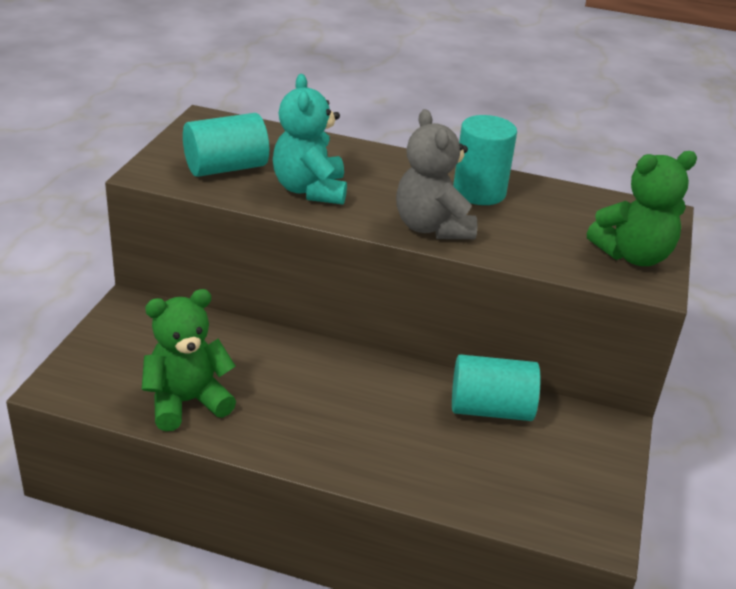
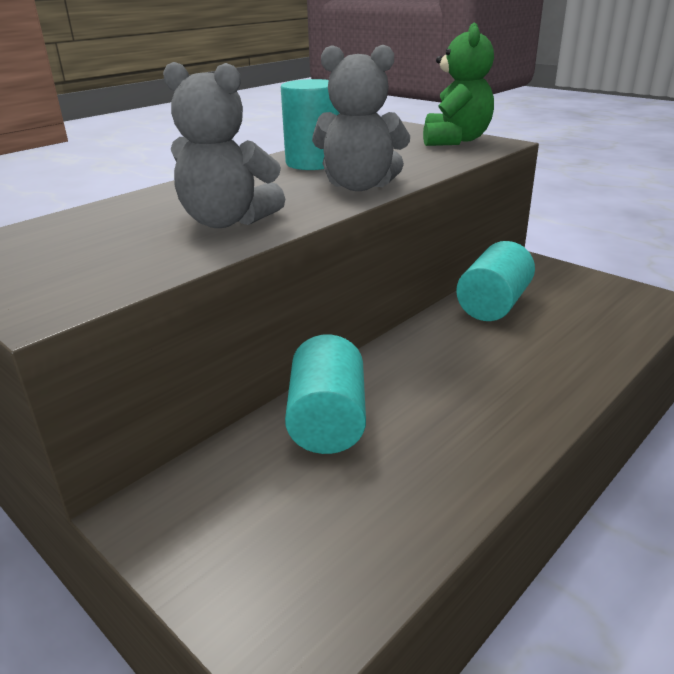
camera: 60 degrees left, 5 degrees down
(187, 402) = (400, 497): green teddy bear -> none
(226, 168) = (110, 256): turquoise cylinder -> turquoise cylinder (327, 421)
(310, 190) = (227, 221): turquoise teddy bear -> grey teddy bear

